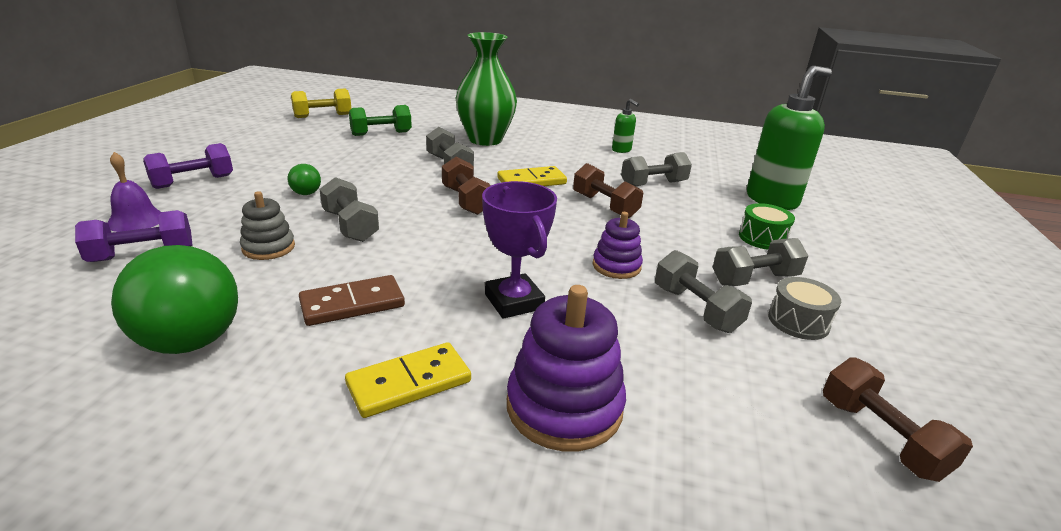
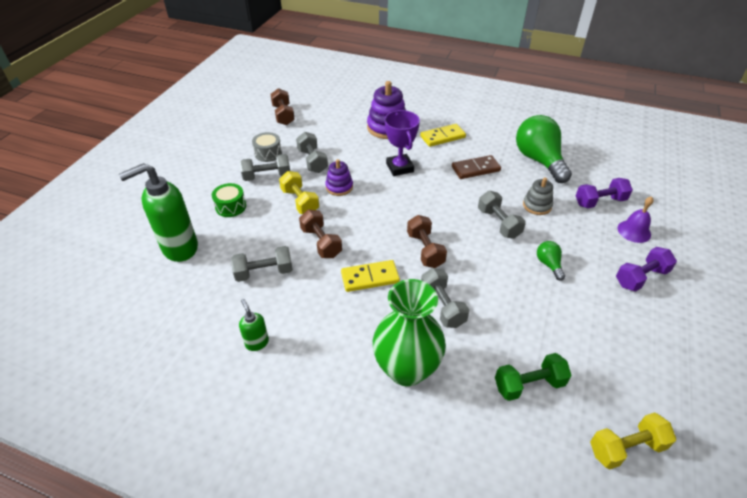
camera: 170 degrees left, 15 degrees up
(666, 246) = (300, 201): none -> yellow dumbbell

